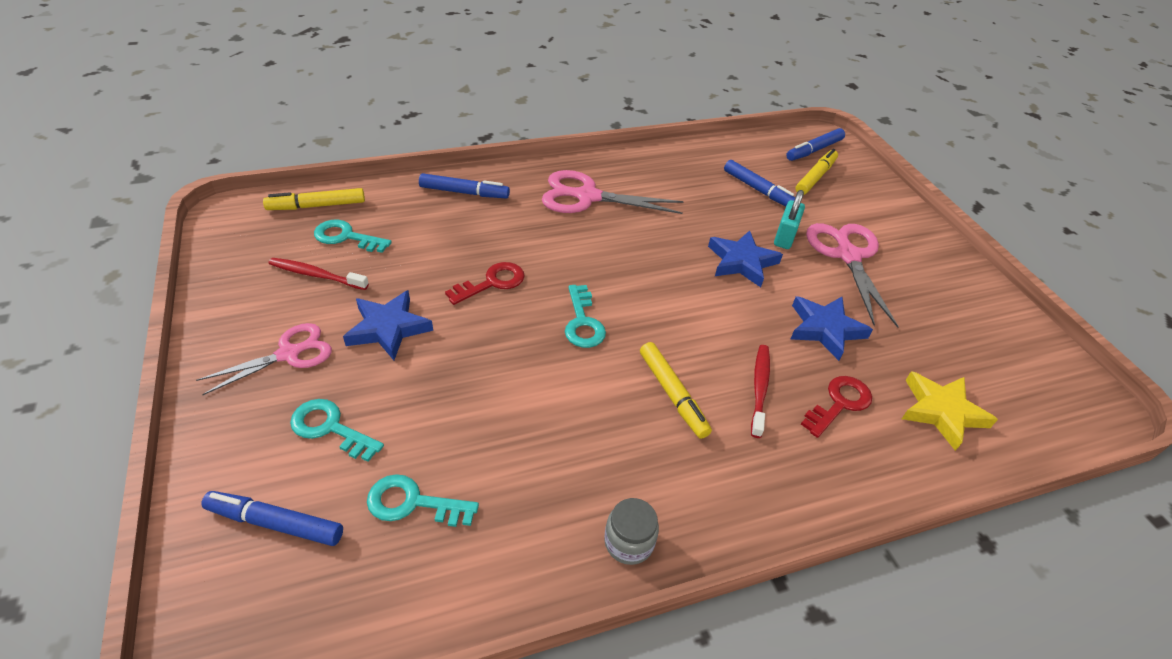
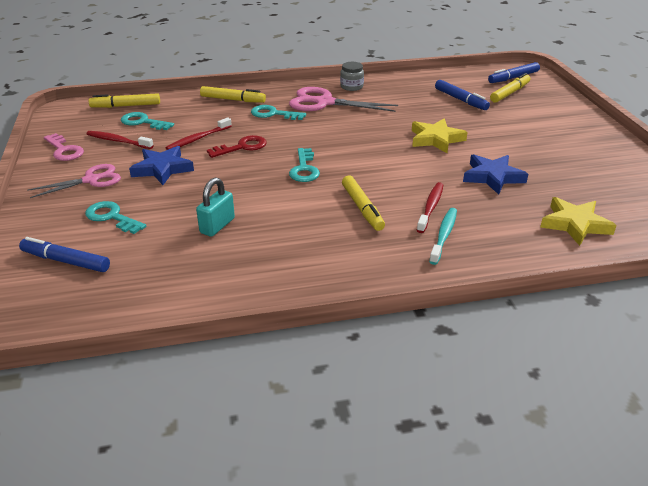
camera: 10 degrees right, 10 degrees down
(240, 295) = (64, 150): none -> pink key
(413, 503) = (161, 256): turquoise key -> turquoise key (273, 114)
(429, 268) = (198, 139): none -> red toothbrush
(464, 192) = (232, 100): blue marker -> yellow marker
(629, 542) = (309, 282): grey jar -> grey jar (351, 87)
(742, 262) = (436, 139): blue star -> yellow star
(784, 237) = (474, 126): turquoise padlock -> turquoise padlock (217, 226)
(786, 441) = (443, 235): none -> turquoise toothbrush
(839, 404) = (492, 217): red key -> none
(848, 256) = (523, 137): pink scissors -> none

